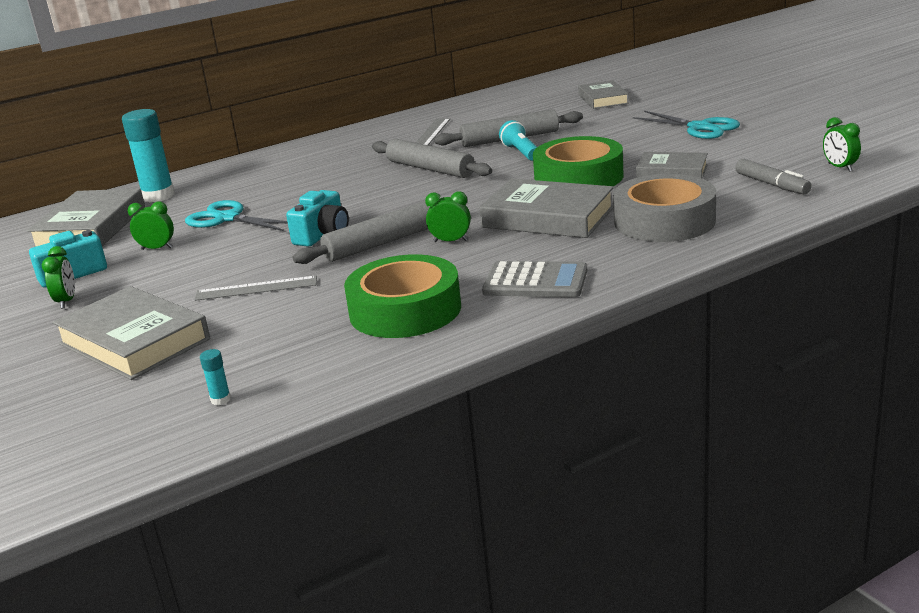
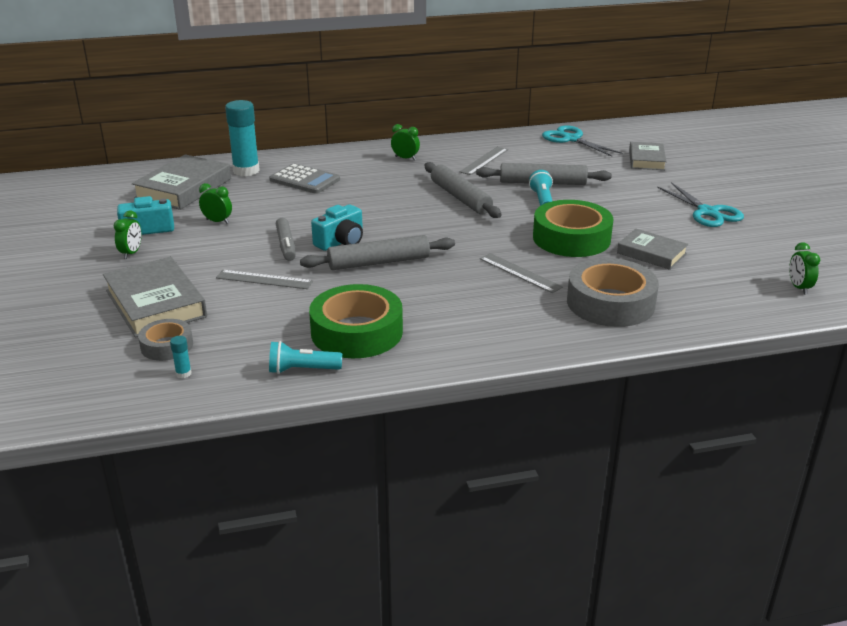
camera: 15 degrees right, 5 degrees up
(179, 378) = (167, 346): none -> grey tape
(228, 218) = (282, 206): turquoise scissors -> turquoise scissors (571, 139)
(367, 360) = (302, 370): none -> turquoise flashlight
(450, 241) = (431, 275): green clock -> green clock (405, 158)
(535, 281) = (469, 333): grey calculator -> grey calculator (304, 180)
(548, 217) = (520, 273): grey book -> grey ruler
(772, 184) = (726, 290): grey marker -> grey marker (286, 245)

